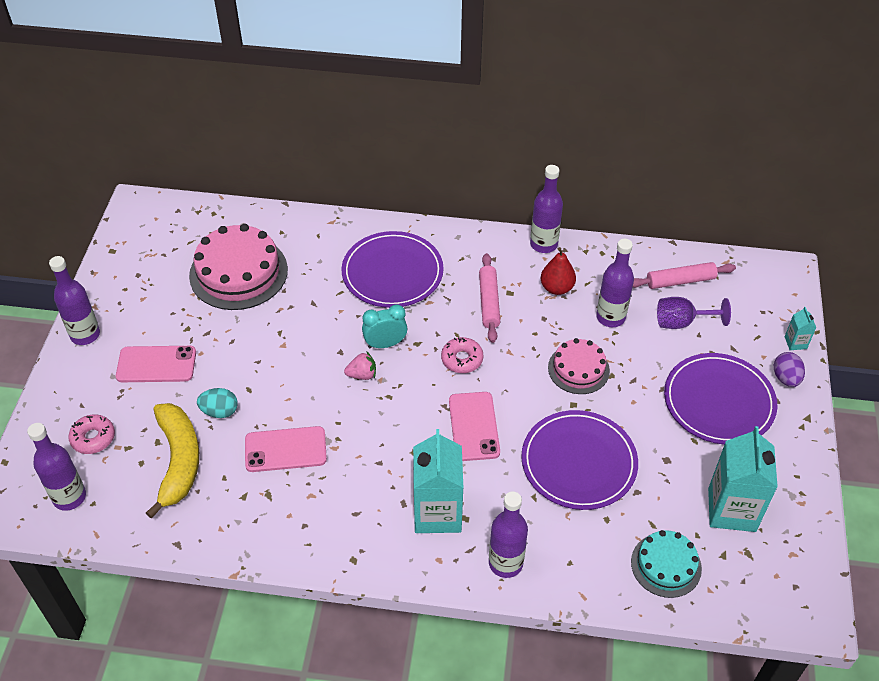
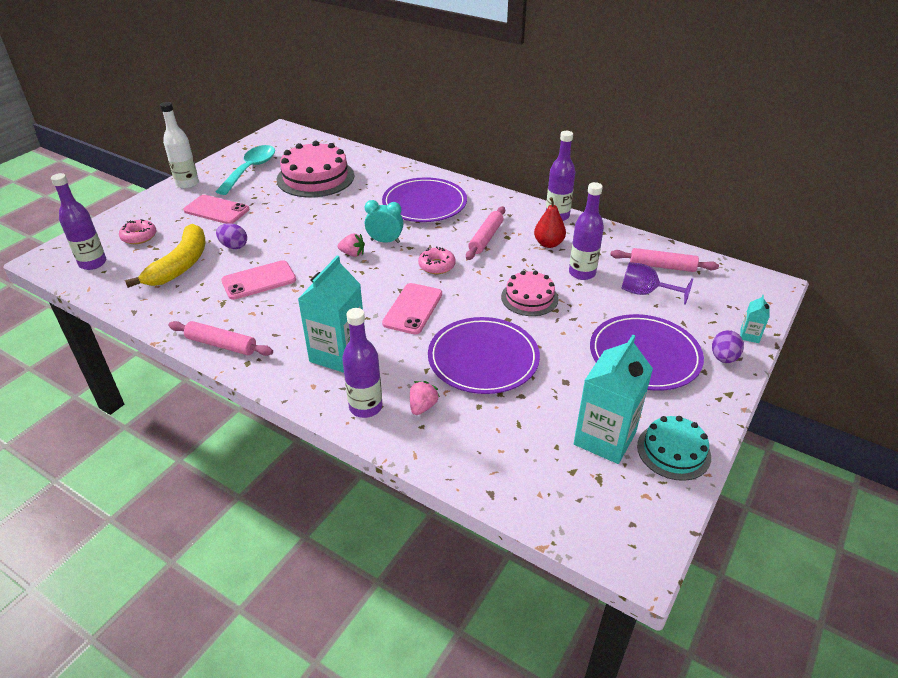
camera: 25 degrees right, 10 degrees down
(85, 335) = (187, 184): purple bottle -> white bottle
(148, 285) = (251, 169): none -> turquoise spoon
(220, 411) = (234, 246): turquoise egg -> purple egg
(285, 449) = (259, 280): pink phone -> pink phone turned 45 degrees counterclockwise
(309, 548) = (221, 344): none -> pink rolling pin
(557, 541) = (422, 406): none -> pink strawberry
(666, 565) = (510, 459): turquoise cake -> turquoise cake (673, 451)

